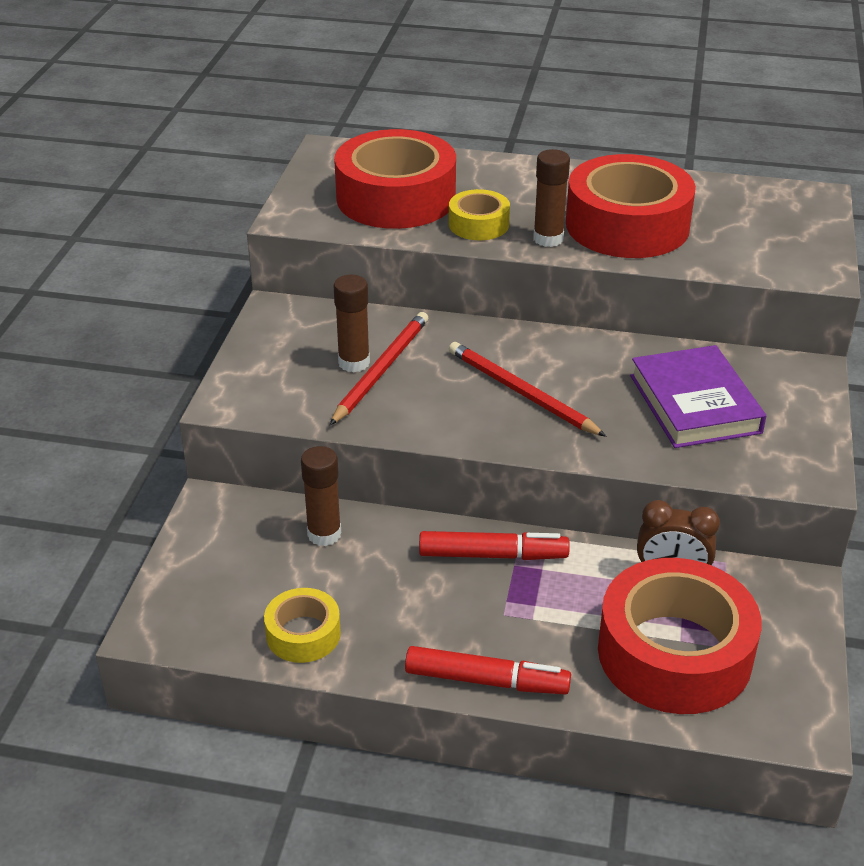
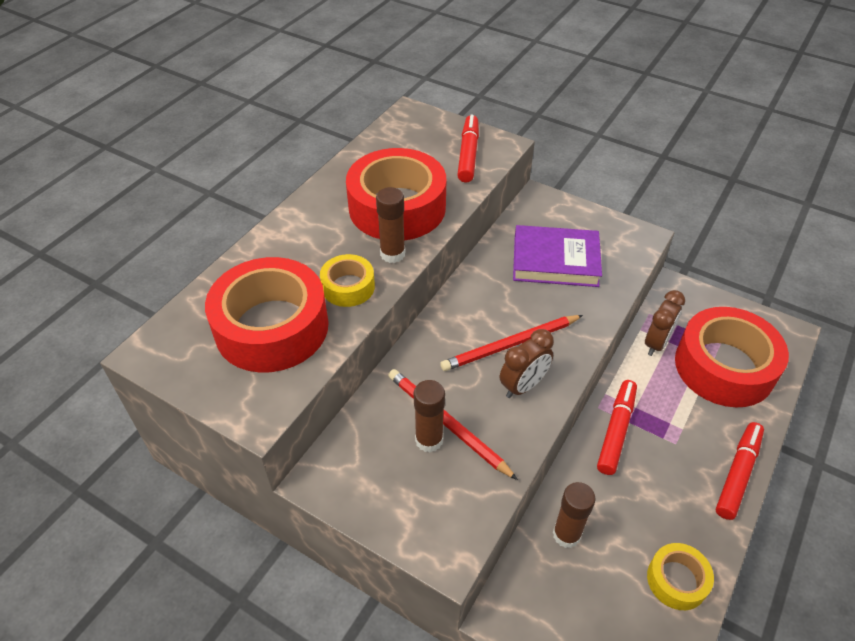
camera: 70 degrees left, 10 degrees up
(464, 412) = (523, 386): none -> brown clock
(774, 252) = (468, 154): none -> red marker

